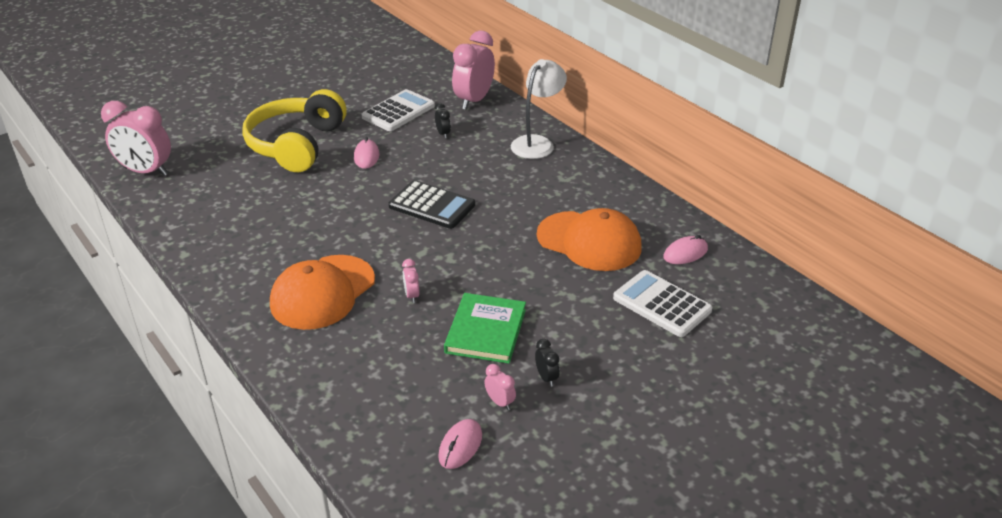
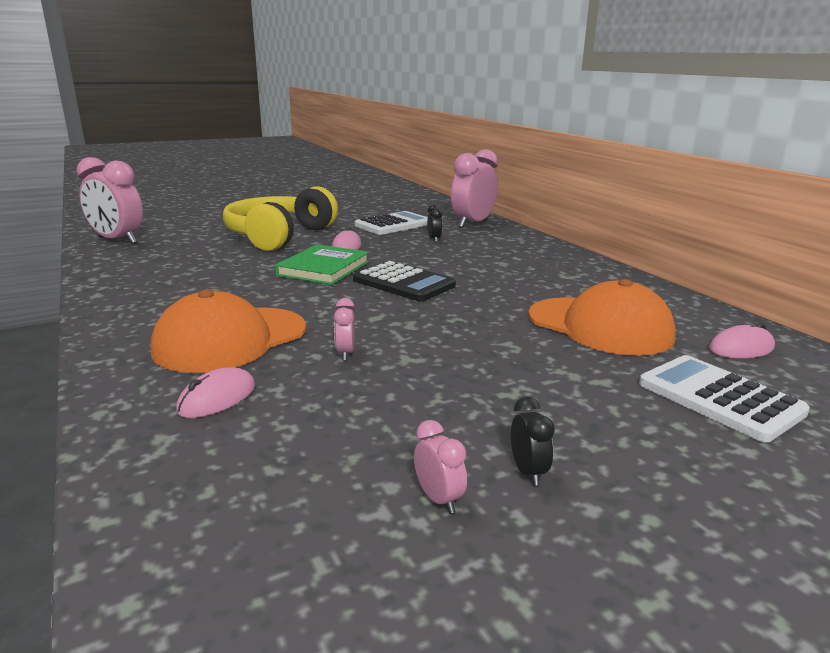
camera: 10 degrees right, 15 degrees down
(460, 446) = (342, 565): pink mouse -> pink mouse (217, 398)
(486, 331) = (438, 400): green book -> green book (323, 268)
(537, 143) = (536, 251): white lamp -> none

